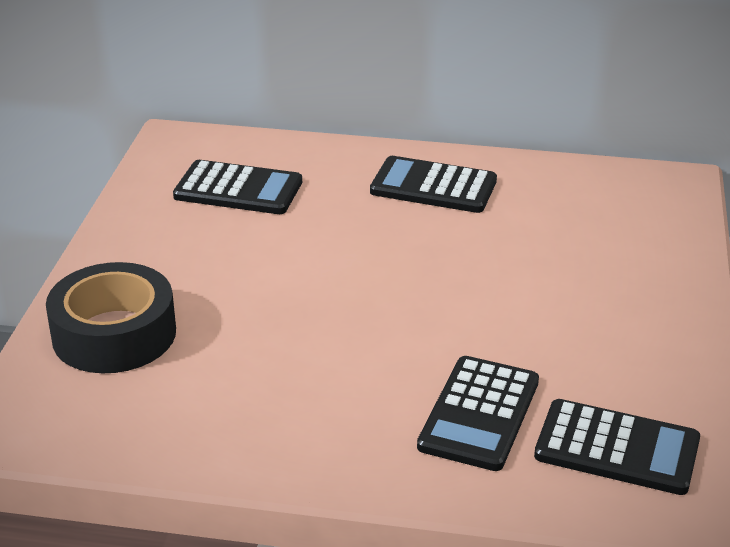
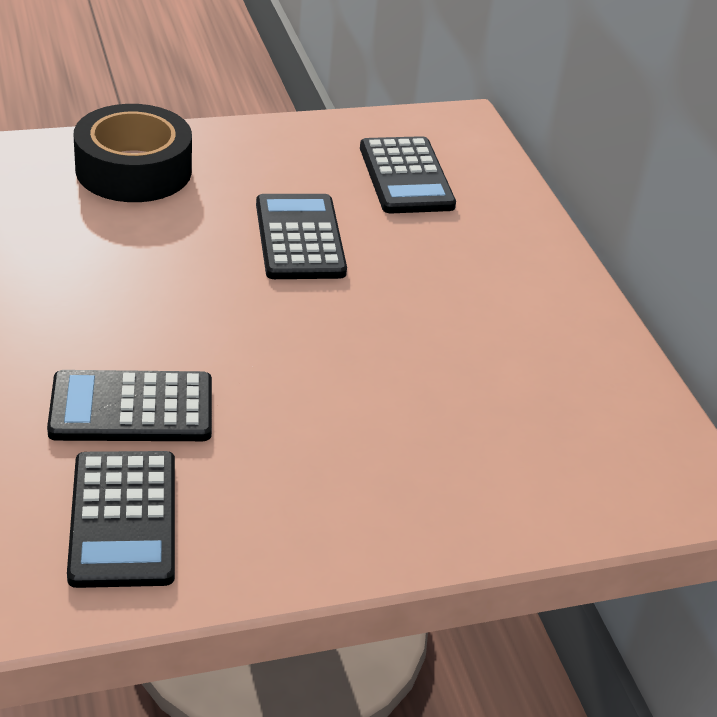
camera: 60 degrees right, 5 degrees up
(433, 186) = (517, 297): black calculator -> black calculator (300, 238)

